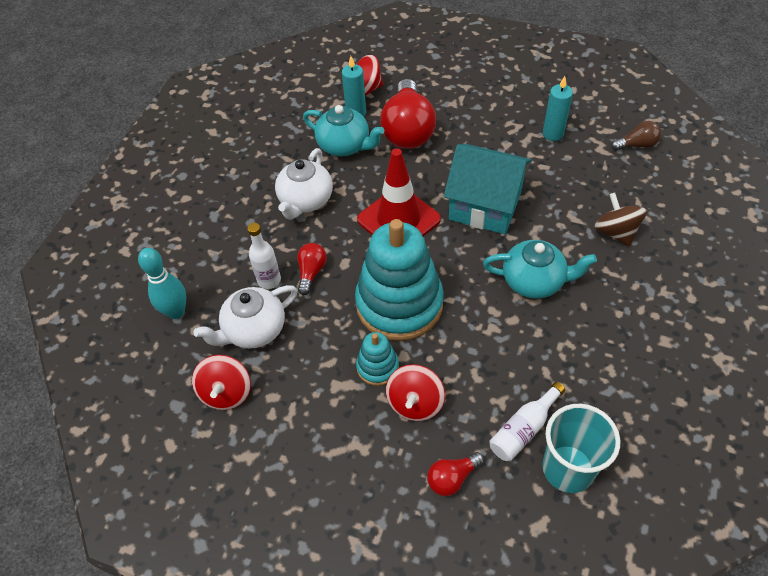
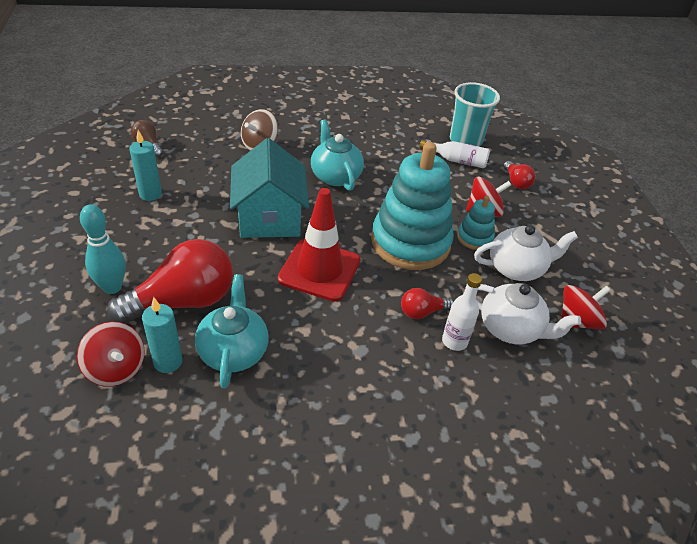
camera: 125 degrees left, 10 degrees down
(176, 312) = (547, 403): turquoise bowling pin -> turquoise bowling pin (112, 287)
(305, 200) = (337, 354): white teapot -> white teapot (516, 268)
(452, 478) = (516, 182): red light bulb -> red light bulb turned 45 degrees clockwise

